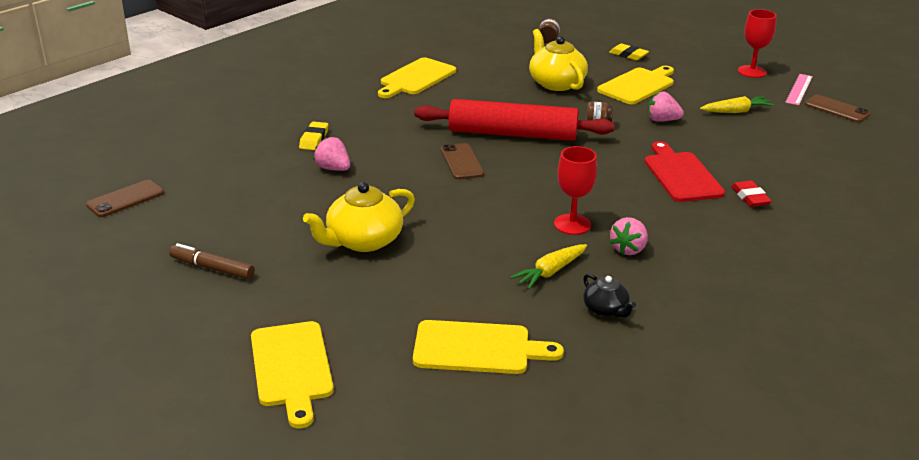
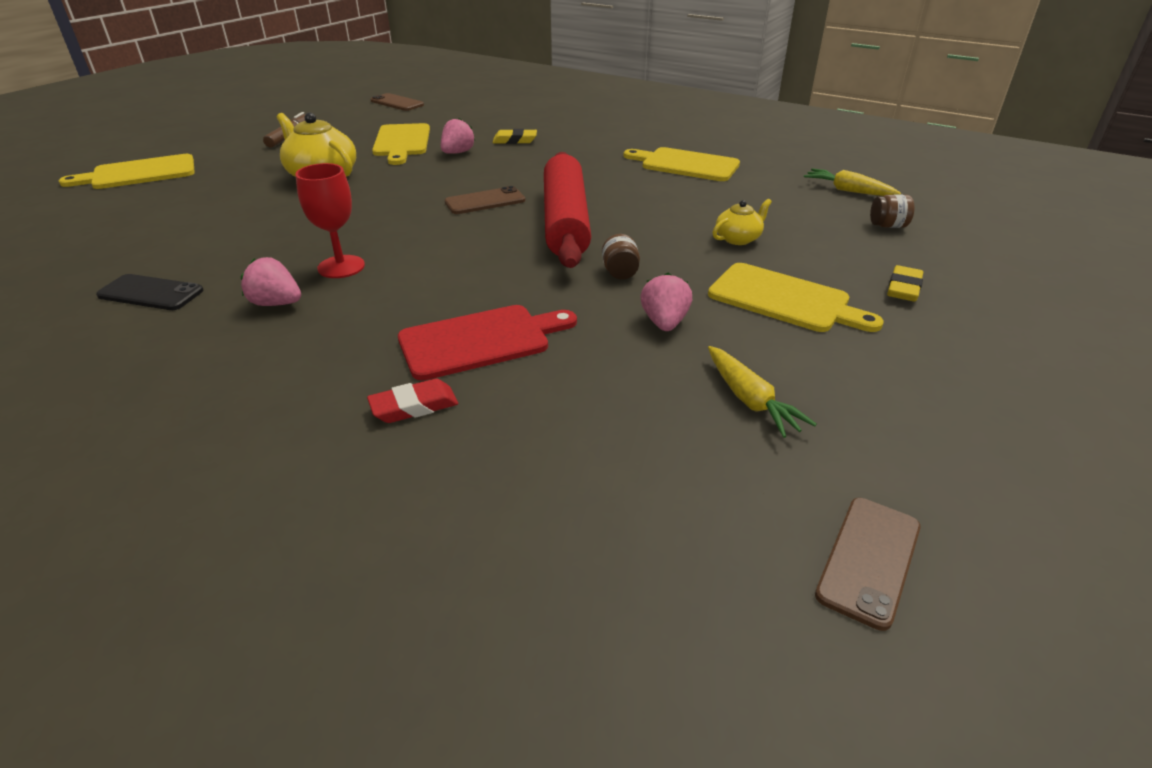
camera: 80 degrees right, 5 degrees up
(478, 348) = (121, 234): yellow cutting board -> yellow cutting board (402, 142)
(550, 272) = (240, 259): yellow carrot -> yellow carrot (848, 191)
(556, 83) = (738, 238): yellow teapot -> yellow teapot, size x0.55
(606, 309) = (151, 293): black teapot -> black phone
(752, 71) = (972, 427): red goblet -> none
(799, 89) = (938, 498): pink ruler -> none

